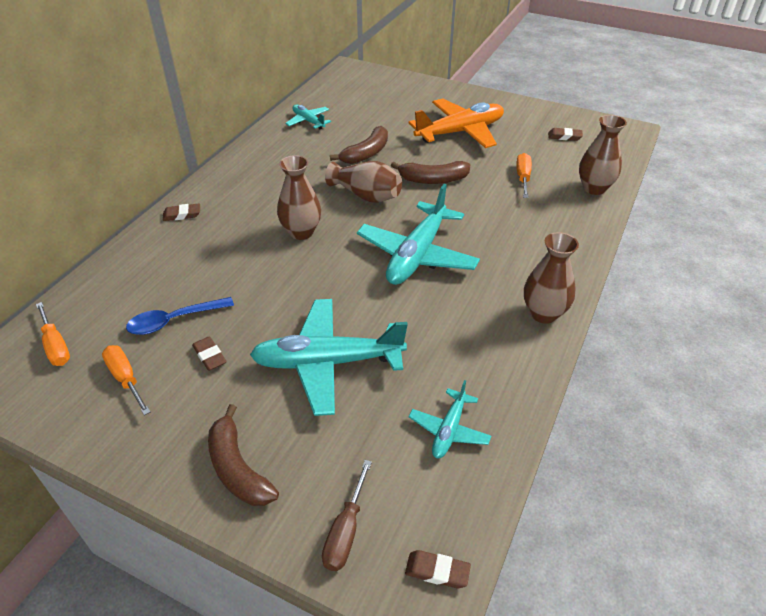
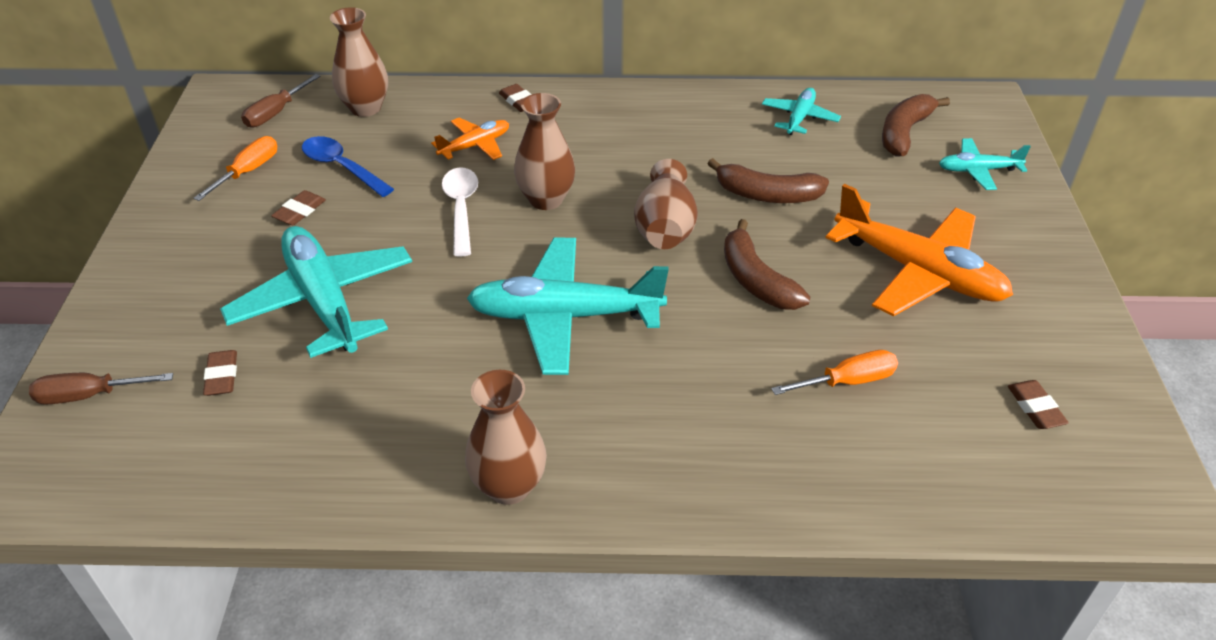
camera: 65 degrees right, 0 degrees up
(56, 345) = (276, 113): orange screwdriver -> brown screwdriver
(213, 247) = (475, 145): none -> orange plane
(238, 468) = (153, 289): brown banana -> brown banana (904, 133)
(279, 271) = (461, 209): none -> white spoon
(437, 571) = (48, 485): brown eraser -> brown eraser (222, 376)
(449, 430) = (250, 440): turquoise plane -> turquoise plane (978, 170)
(594, 188) = (894, 485): brown vase -> brown vase (365, 108)

